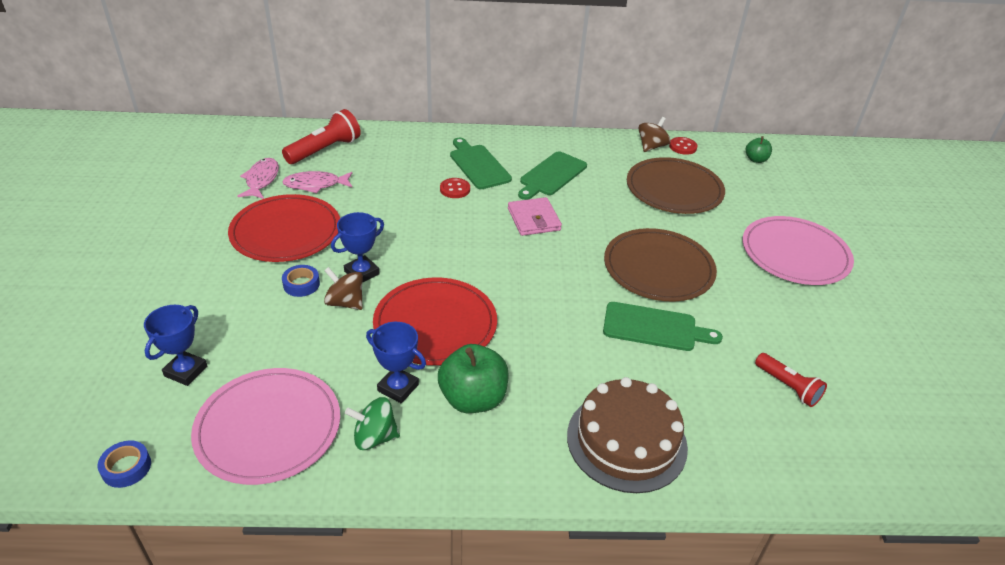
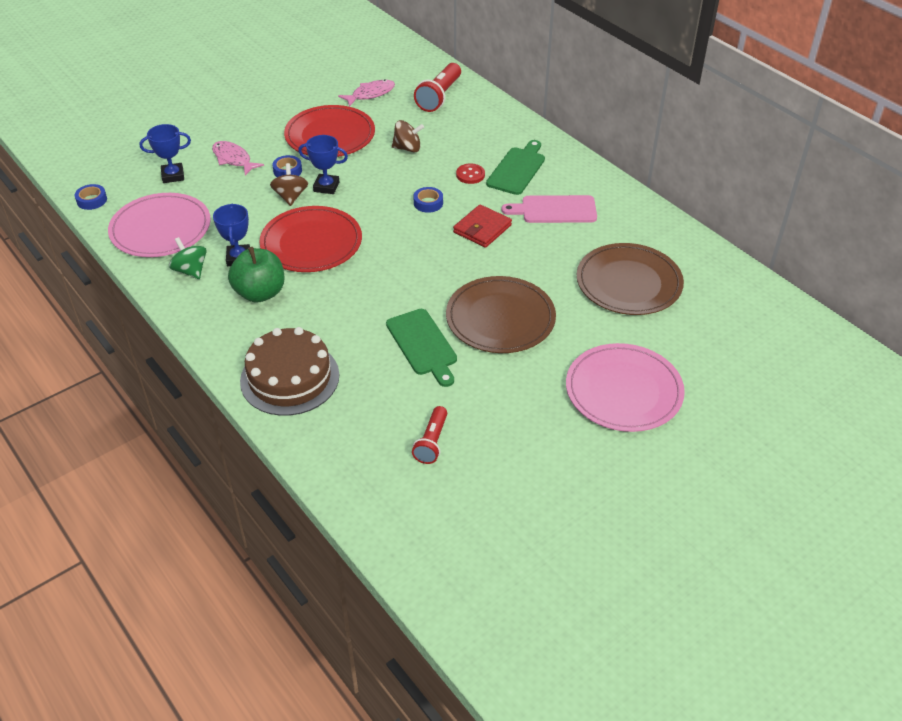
camera: 55 degrees right, 5 degrees up
(315, 185) = (394, 116): pink fish -> pink fish (233, 159)
(325, 150) = (439, 97): red flashlight -> red flashlight turned 105 degrees clockwise
(464, 228) = (428, 203): none -> blue tape
(533, 219) = (482, 229): pink wallet -> red wallet
(551, 175) = (555, 210): green cutting board -> pink cutting board
(651, 146) = (681, 242): brown spinning top -> brown spinning top (407, 148)
(682, 147) = (709, 260): red button -> none
(756, 160) = (756, 313): green apple -> none

